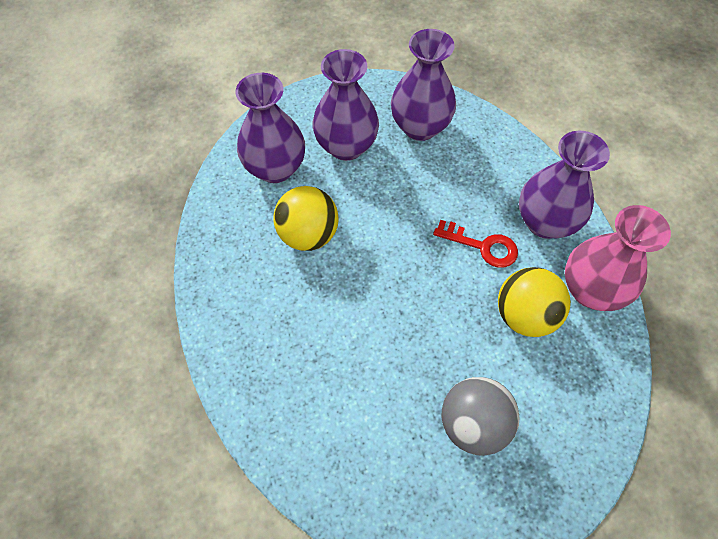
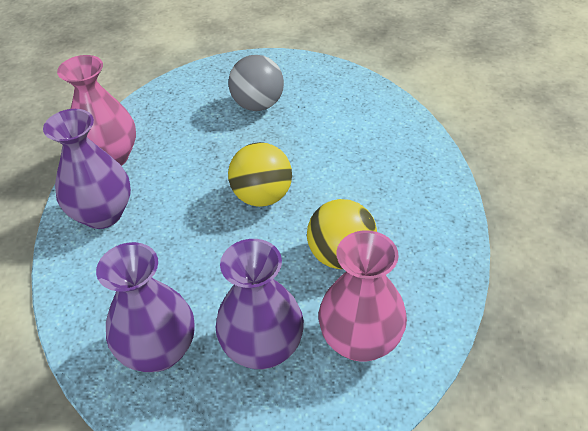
camera: 160 degrees left, 15 degrees down
(275, 168) = (360, 340): purple vase -> pink vase
(482, 246) = (175, 207): red key -> none
(524, 315) = (177, 153): yellow ball -> yellow ball (262, 196)

